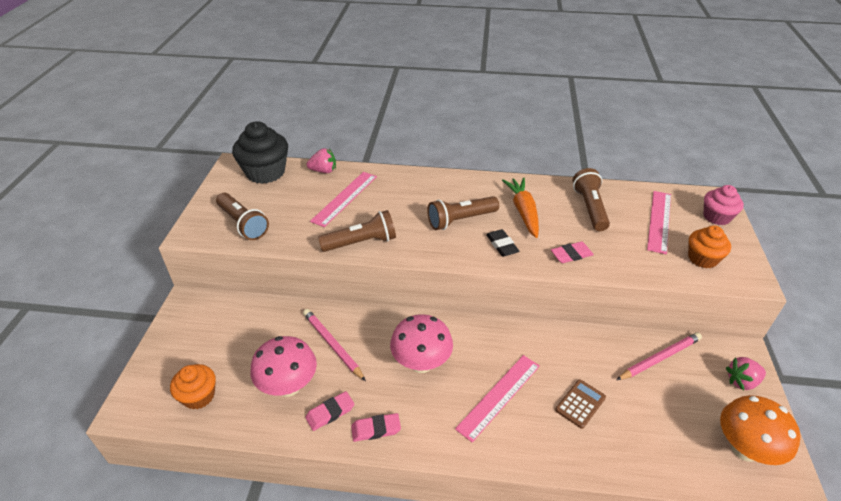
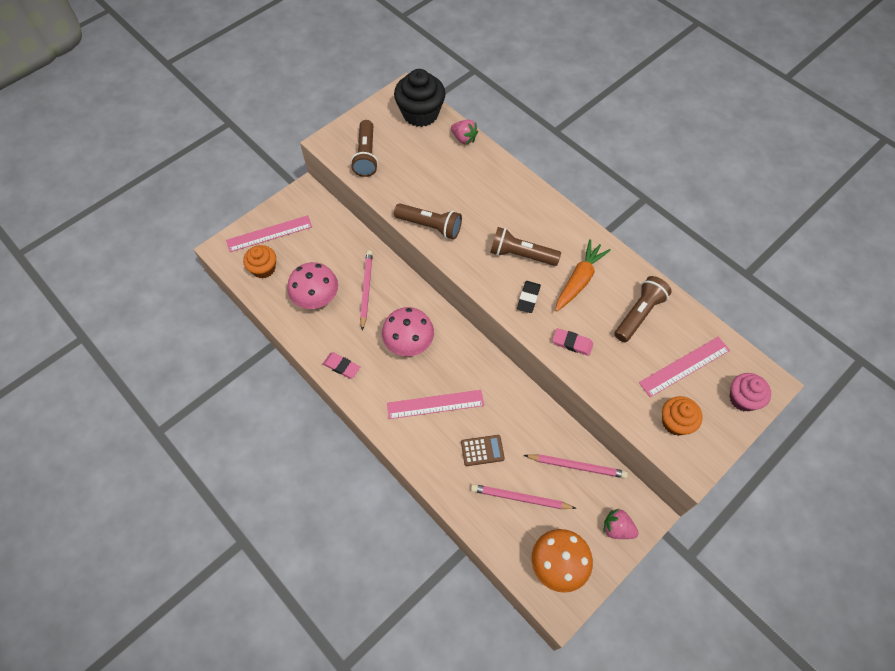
camera: 40 degrees right, 20 degrees up
(330, 413) = (325, 335): pink eraser -> none
(344, 198) = (455, 176): pink ruler -> pink ruler (269, 233)
(653, 418) = (520, 498): none -> pink pencil

